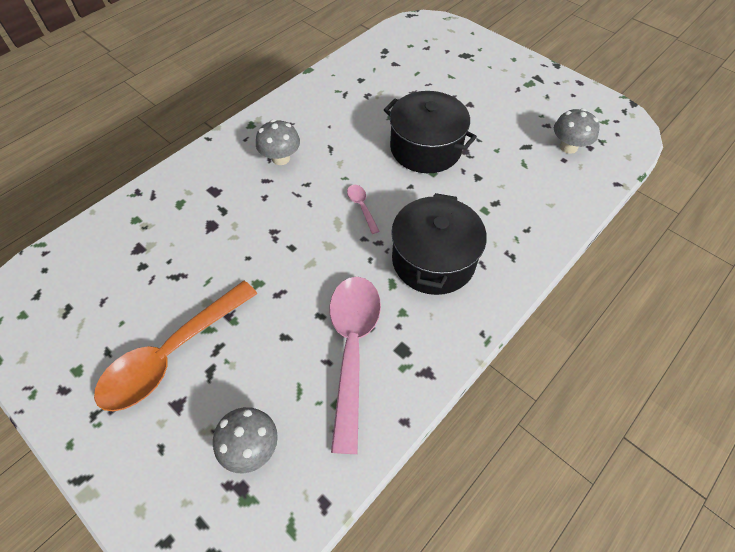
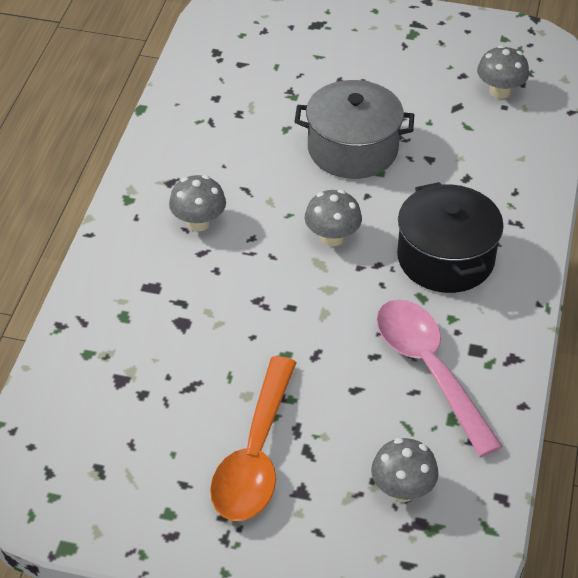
camera: 30 degrees left, 10 degrees down
(361, 207) = (332, 237): pink spoon -> grey mushroom
(425, 148) = (352, 149): black pot -> grey pot

